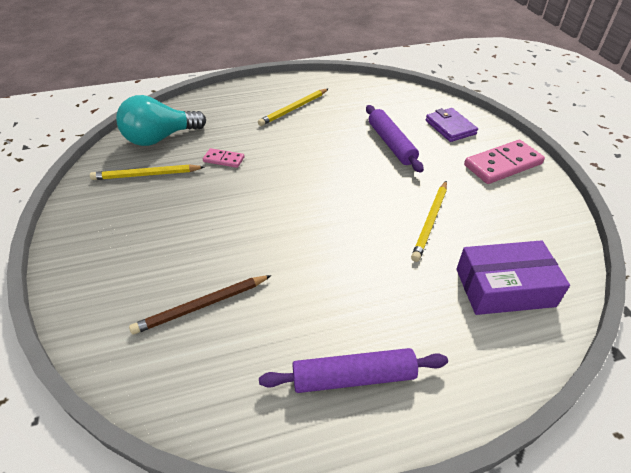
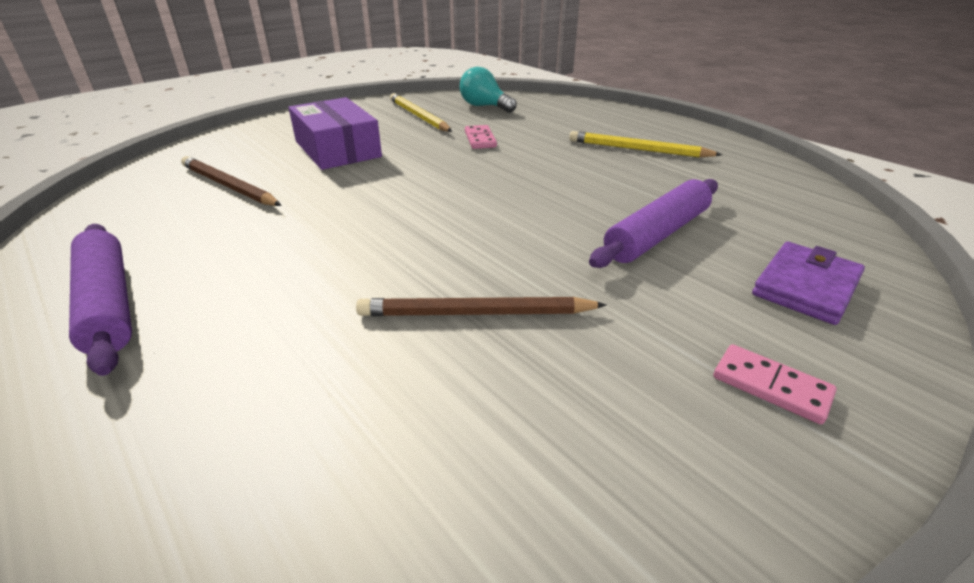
camera: 65 degrees right, 10 degrees down
(160, 138) = (484, 106): turquoise light bulb -> turquoise light bulb, size x0.64
(430, 221) = (476, 313): yellow pencil -> brown pencil
(502, 164) = (771, 386): pink domino -> pink domino, size x0.52
(504, 287) = (331, 447): purple box -> purple box (337, 149)

